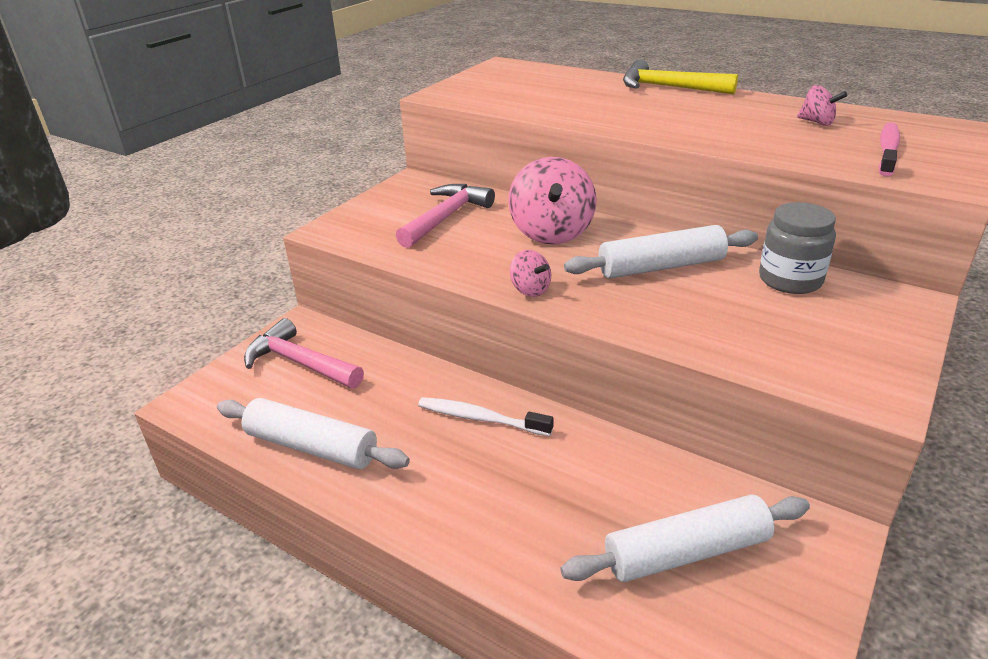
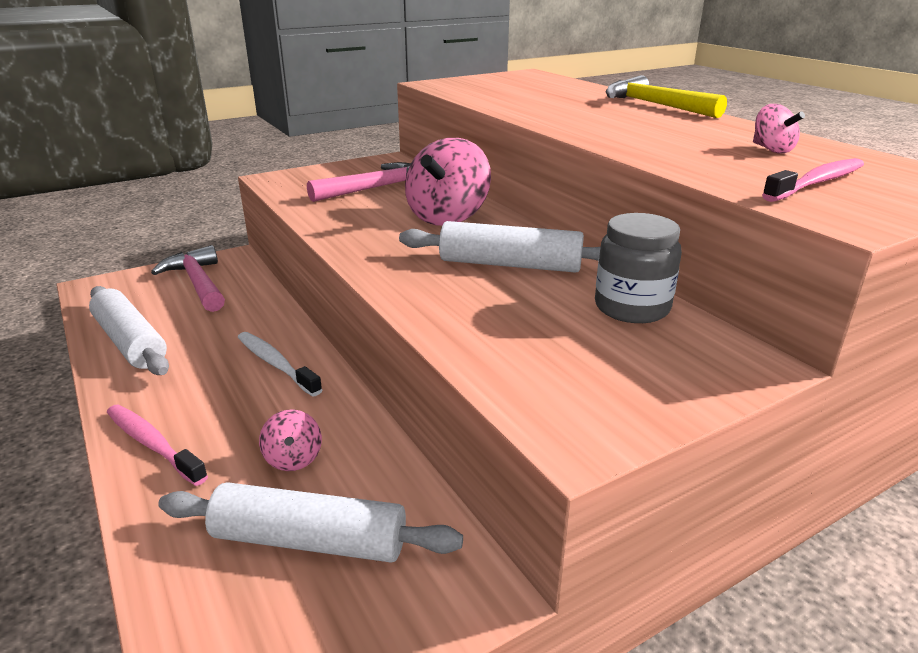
camera: 25 degrees right, 5 degrees down
(465, 532) = (153, 444): none -> pink toothbrush
(530, 290) = (363, 252): pink spinning top -> pink spinning top (293, 459)

